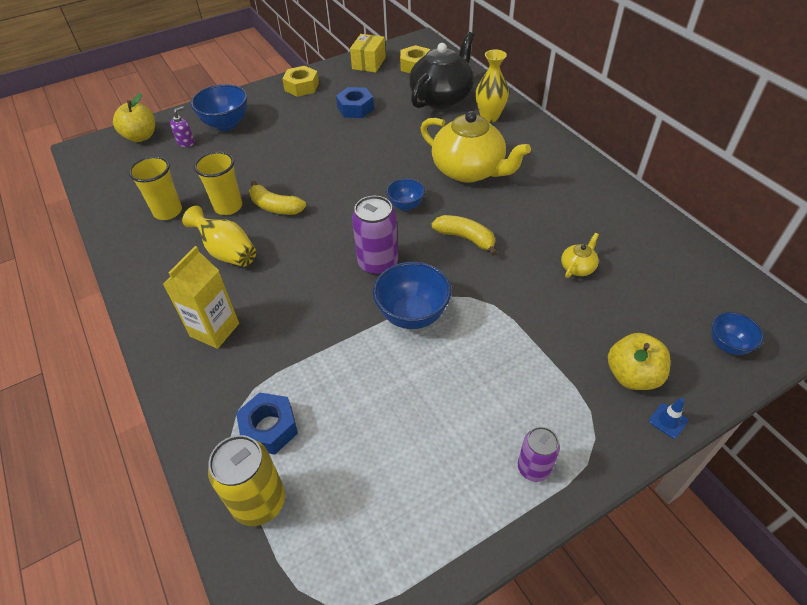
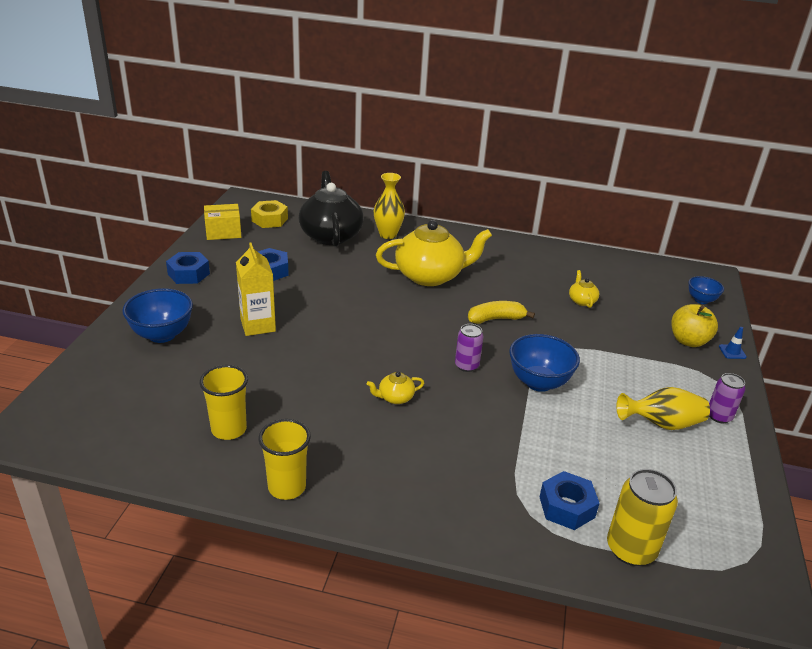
camera: 50 degrees left, 15 degrees down
(141, 137) = (78, 388): yellow apple -> none
(186, 142) = (143, 368): purple soap dispenser -> none
(214, 330) = (426, 481): yellow carton -> yellow carton (258, 325)
(227, 252) = (341, 426): yellow vase -> yellow vase (662, 424)
(228, 207) = (282, 394): yellow cup -> yellow cup (287, 487)
(275, 207) = (325, 372): yellow banana -> none
(289, 255) = (395, 397): none -> yellow teapot
(302, 87) = (188, 274): yellow nut -> blue nut
(369, 63) = (223, 232): yellow box -> yellow box turned 75 degrees counterclockwise
(378, 263) = (466, 365): purple can -> purple can, size x0.63
(406, 205) = (424, 319): blue bowl -> none

